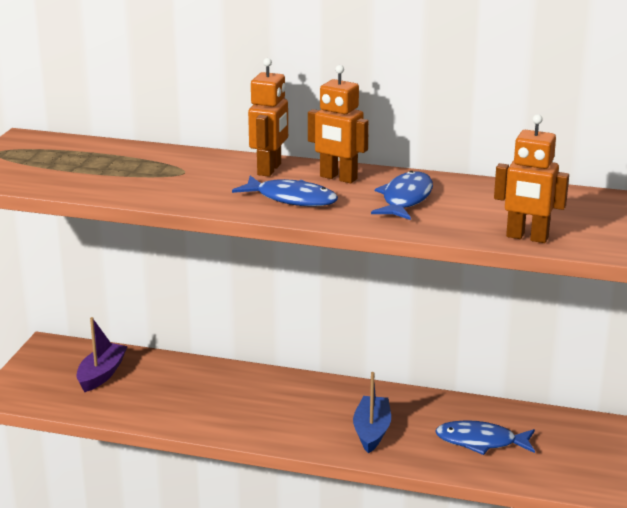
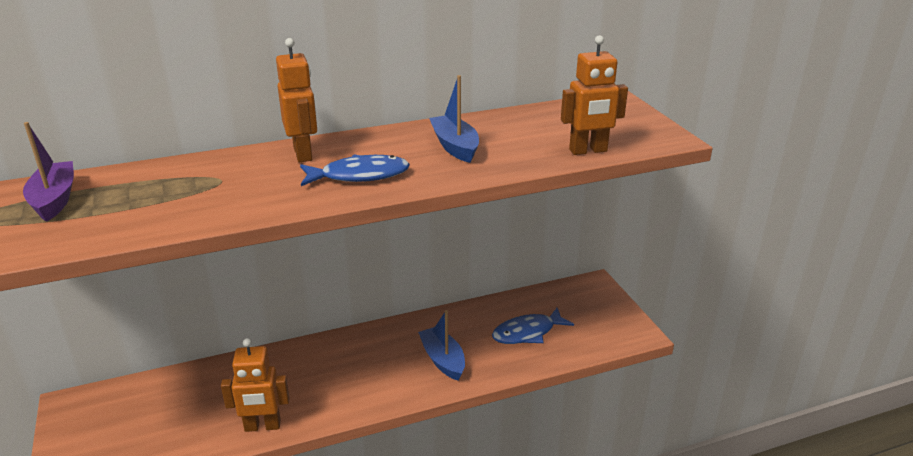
camera: 35 degrees left, 5 degrees up
(101, 374) = (153, 411): purple boat -> purple boat (55, 199)
(338, 178) = (375, 144): orange robot -> orange robot (262, 426)
(405, 199) = (455, 146): blue fish -> blue boat

